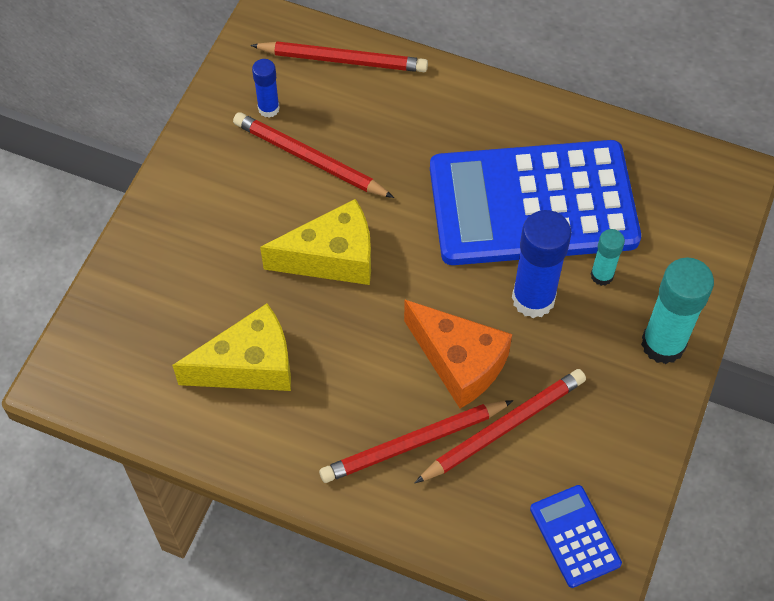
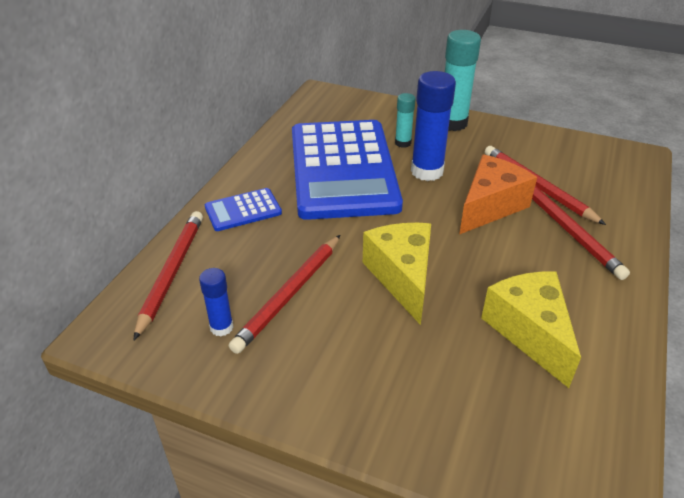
camera: 90 degrees left, 20 degrees down
(575, 536) = (606, 161): blue calculator -> blue calculator (243, 210)

